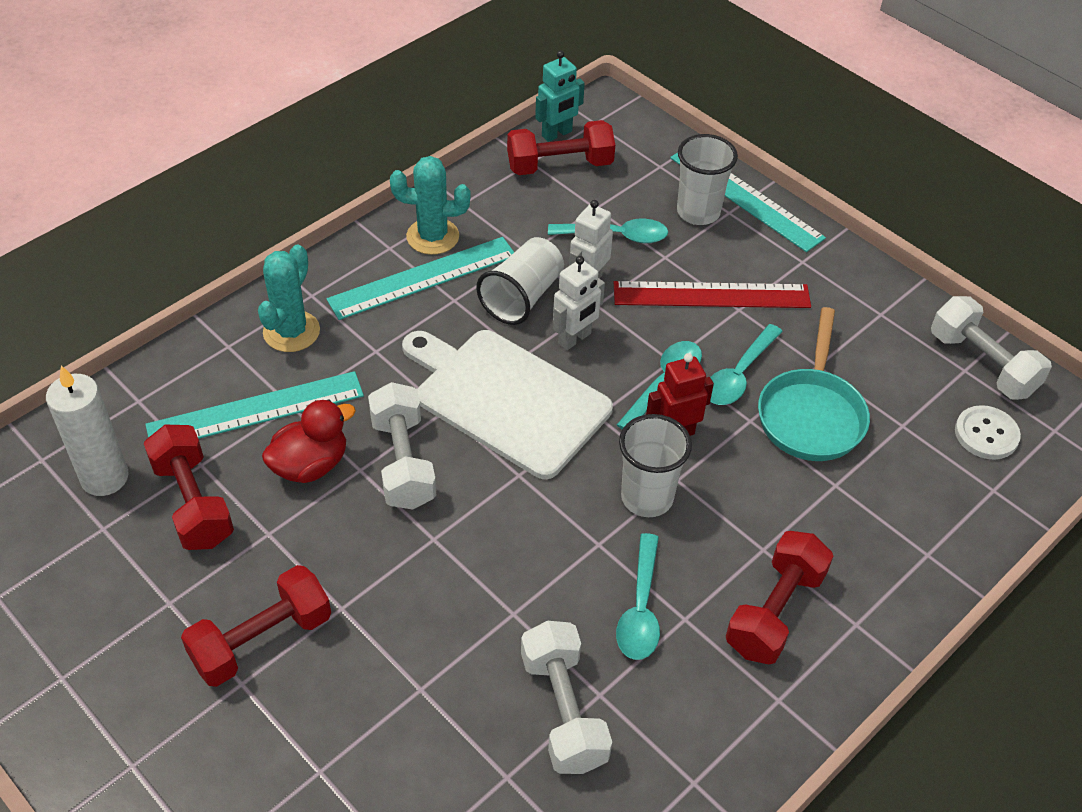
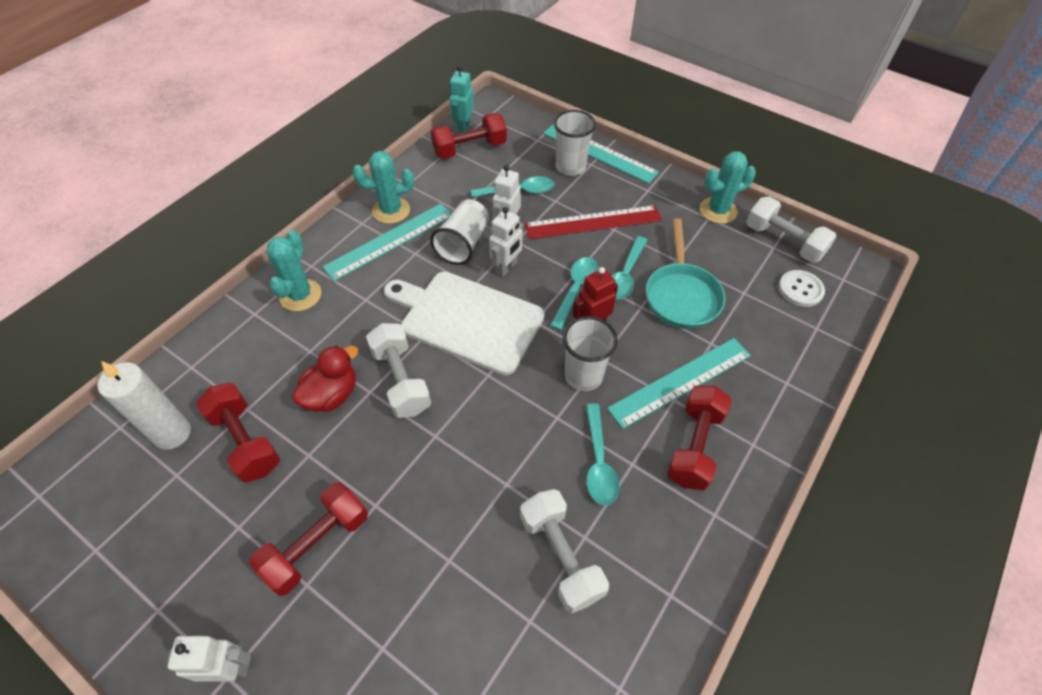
camera: 10 degrees left, 5 degrees up
(137, 756) = (230, 668): none -> white robot
(256, 410) = (283, 359): turquoise ruler -> turquoise ruler (680, 381)
(557, 134) = (463, 128): turquoise robot -> turquoise robot turned 150 degrees clockwise
(897, 306) = (718, 210): none -> turquoise cactus

